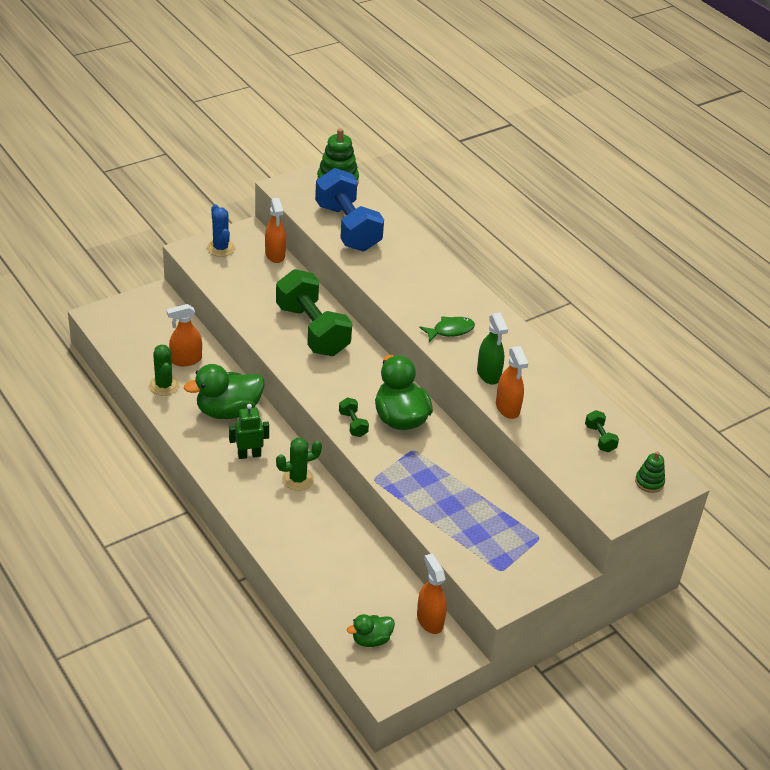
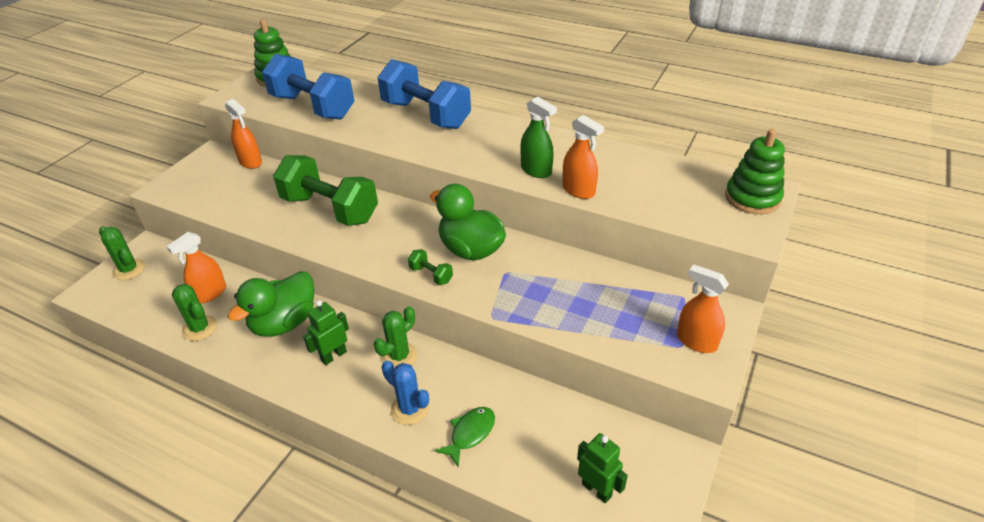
camera: 25 degrees left, 0 degrees up
(135, 310) = (129, 270): none -> green cactus
(220, 248) = (192, 176): blue cactus -> blue cactus (410, 409)
(371, 639) = (597, 490): green duck -> green robot
(429, 620) = (633, 434): orange spray bottle -> orange spray bottle (696, 341)
(439, 278) = (426, 115): none -> blue dumbbell
(450, 330) = (471, 150): green fish -> green fish (470, 434)
(600, 438) = (677, 181): green dumbbell -> none
(649, 482) = (752, 198): green stacking toy -> green stacking toy, size x1.80

